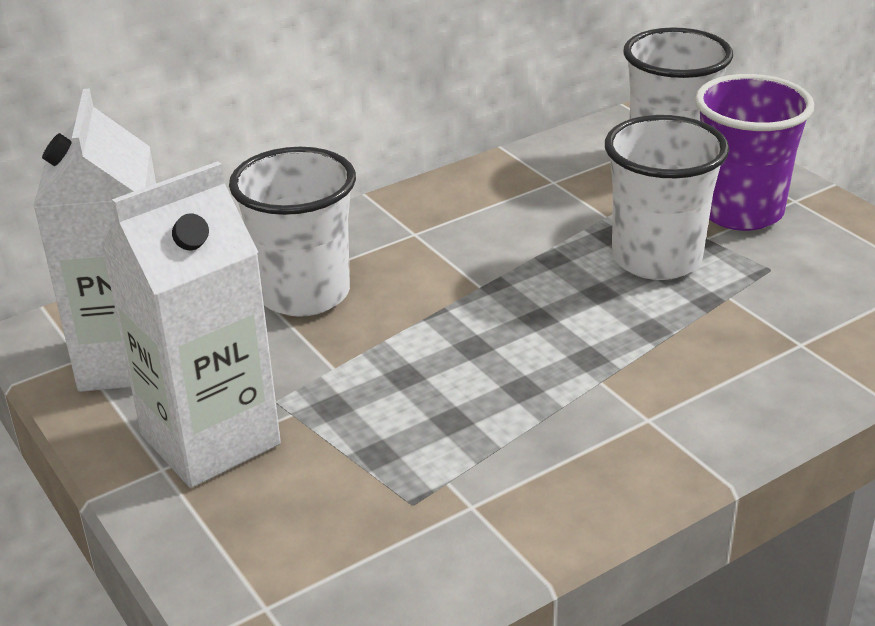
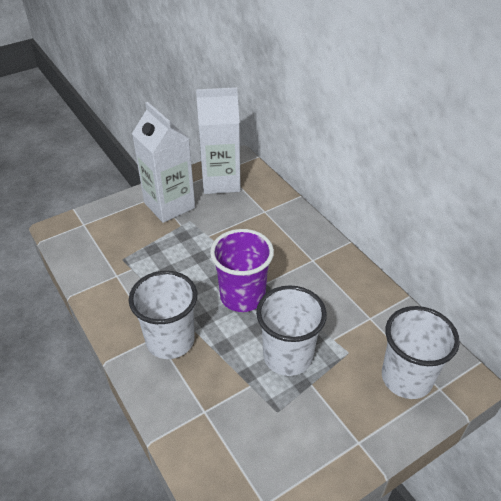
camera: 90 degrees right, 10 degrees up
(304, 294) = (261, 224): white cup -> white cup (170, 340)
(740, 211) = (340, 406): purple cup -> purple cup (242, 296)

